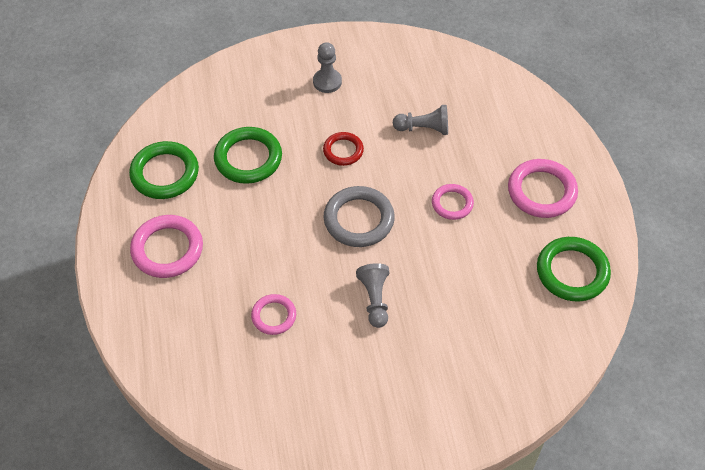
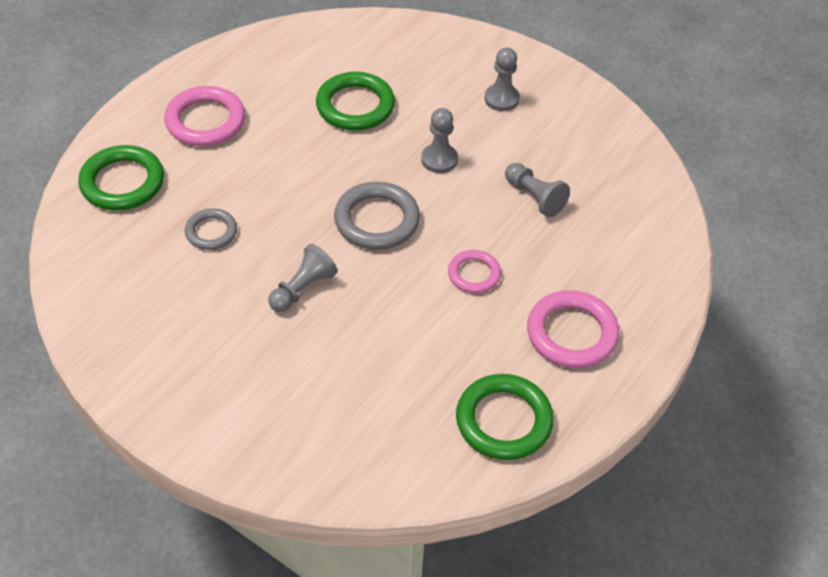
camera: 45 degrees right, 5 degrees down
(165, 173) = (279, 68): green ring -> green ring (122, 182)
(274, 316) = (211, 232): pink ring -> grey ring
(343, 151) = (439, 160): red ring -> grey pawn

